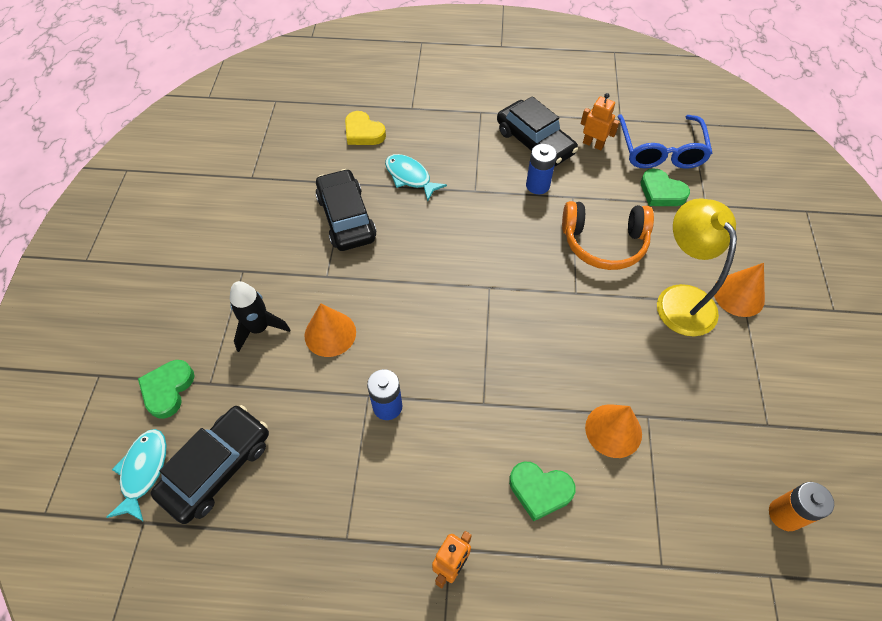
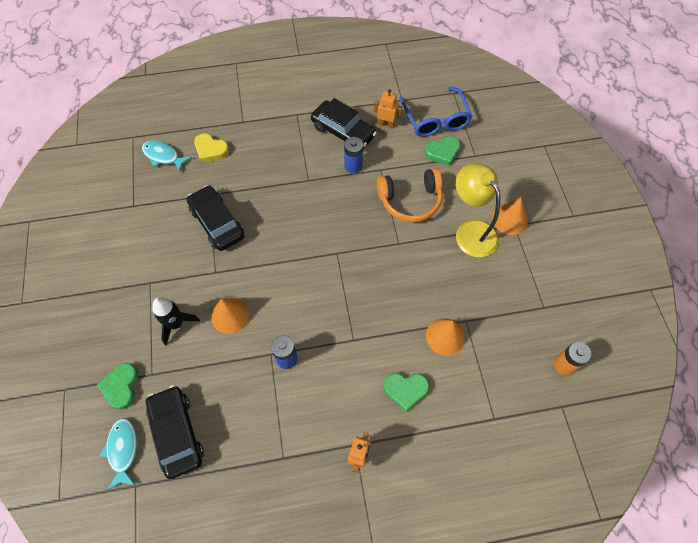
camera: 15 degrees left, 5 degrees up
(217, 467) = (177, 433): black car -> black car turned 45 degrees counterclockwise
(410, 177) = (256, 179): turquoise fish -> turquoise fish (163, 156)
(661, 192) = (442, 152): green heart -> green heart turned 45 degrees counterclockwise

